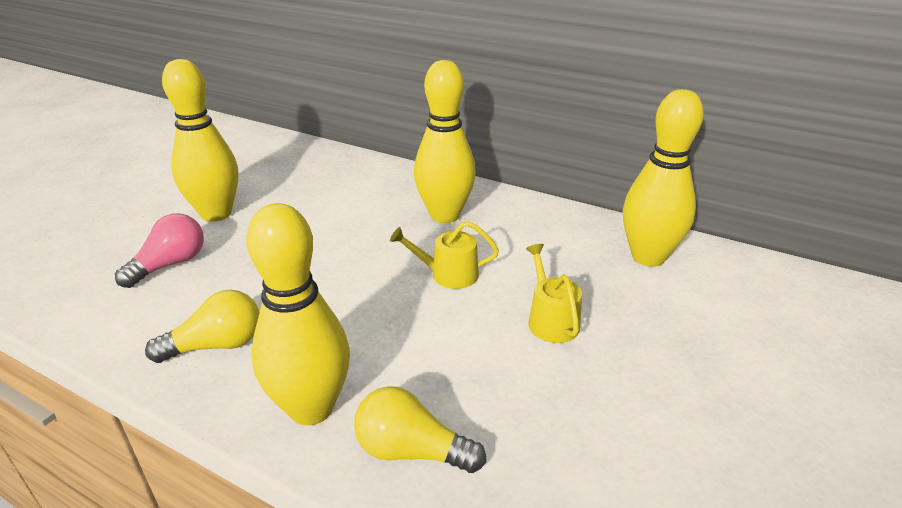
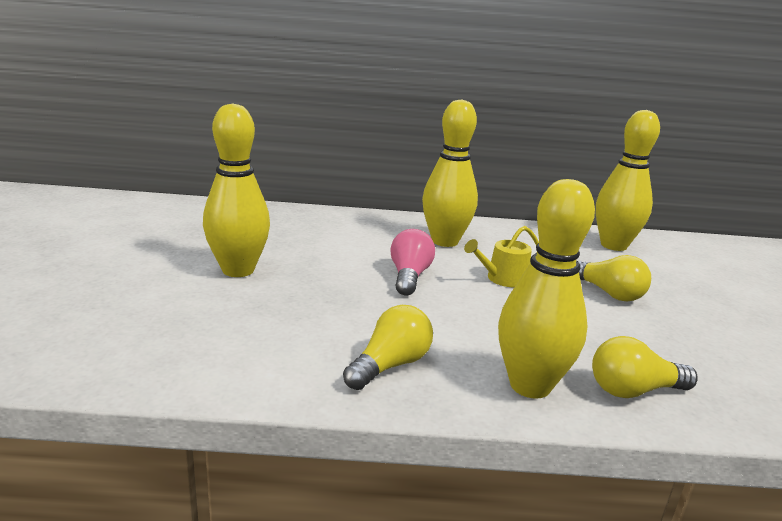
camera: 30 degrees left, 10 degrees down
(170, 265) = (251, 317): pink light bulb -> pink light bulb (409, 276)
(551, 320) = (608, 293): yellow watering can -> yellow light bulb

